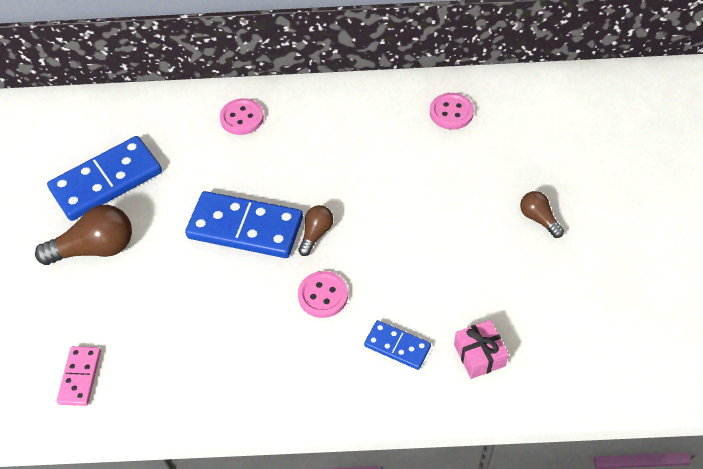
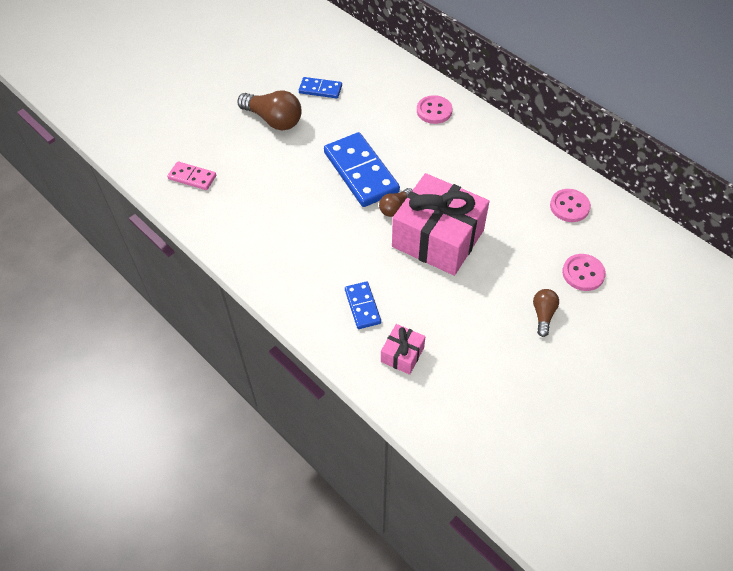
camera: 45 degrees right, 0 degrees up
(80, 377) = (192, 177): pink domino -> pink domino turned 60 degrees clockwise
(106, 181) = (320, 89): blue domino -> blue domino, size x0.52
(316, 234) = (395, 208): brown light bulb -> brown light bulb turned 150 degrees clockwise
(323, 295) = (357, 243): pink button -> pink button (583, 273)
(384, 229) = (438, 238): none -> pink gift

